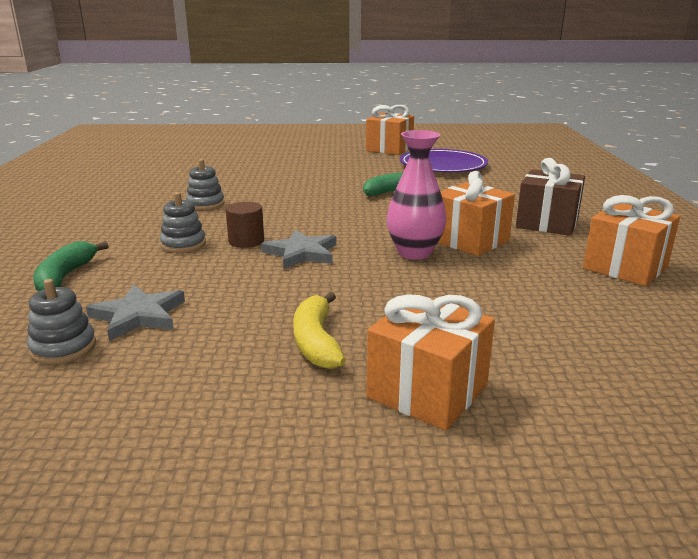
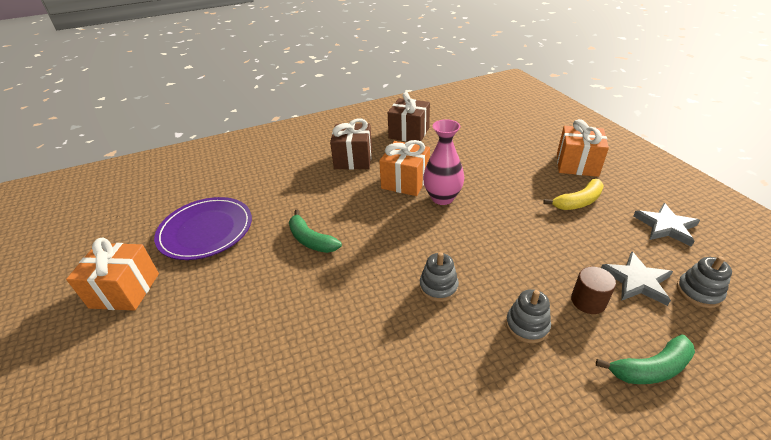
camera: 110 degrees left, 15 degrees up
(205, 204) = (419, 373): grey stacking toy -> grey stacking toy (438, 287)
(246, 241) = (488, 286): brown cylinder -> brown cylinder (588, 301)
(301, 253) = (483, 246): grey star -> grey star (666, 226)
(625, 267) = (409, 133): orange gift -> brown gift

